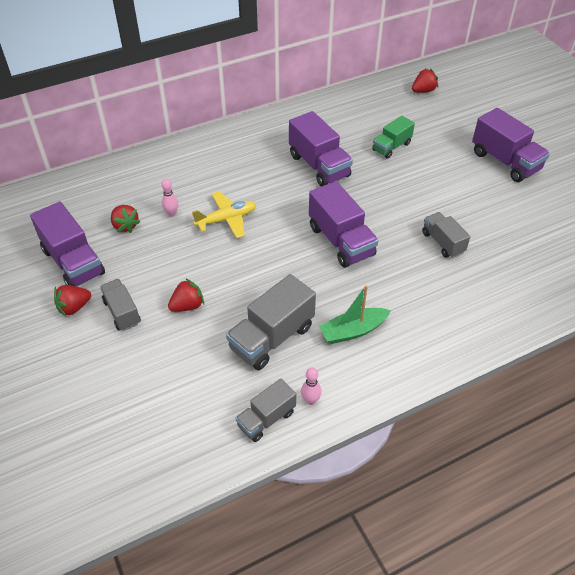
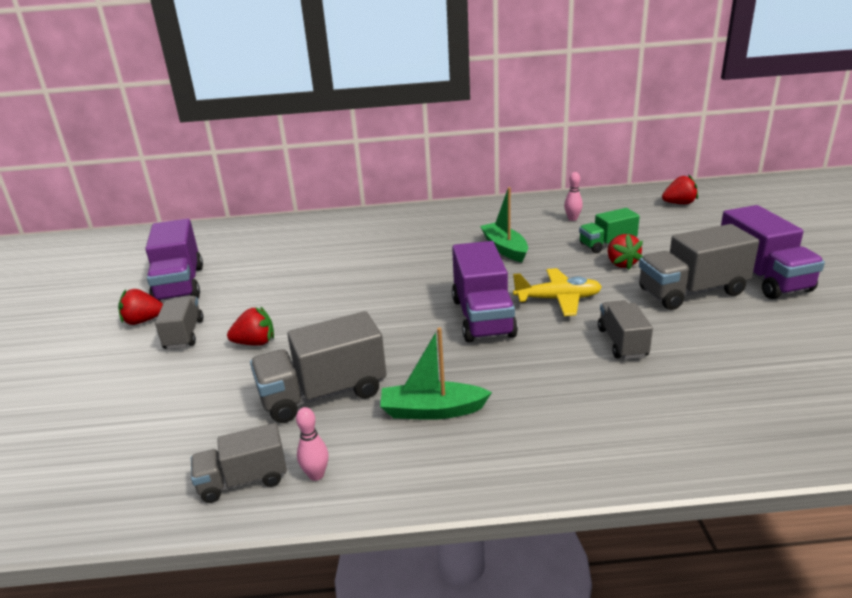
camera: 25 degrees right, 20 degrees down
(125, 226) = (256, 266): red strawberry -> red strawberry (621, 264)
(171, 214) = (310, 264): pink bowling pin -> pink bowling pin (572, 219)
(226, 219) = (363, 277): yellow plane -> yellow plane (558, 299)
(319, 166) = (504, 248): purple truck -> green boat
(467, 185) = (691, 292): none -> grey truck

